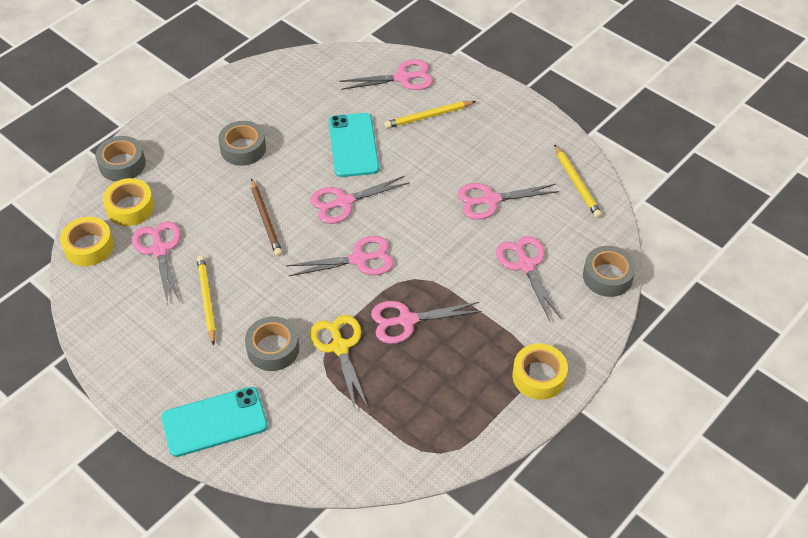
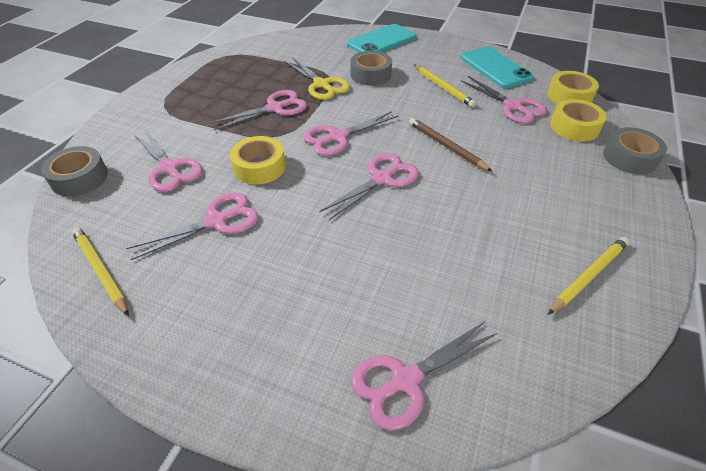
camera: 160 degrees right, 5 degrees down
(243, 148) = (532, 204): grey tape -> none
(353, 145) = (411, 243): turquoise phone -> turquoise phone (495, 68)
(428, 116) = (333, 316): yellow pencil -> yellow pencil (589, 276)
(539, 376) = (156, 100): yellow tape -> yellow tape (259, 167)

